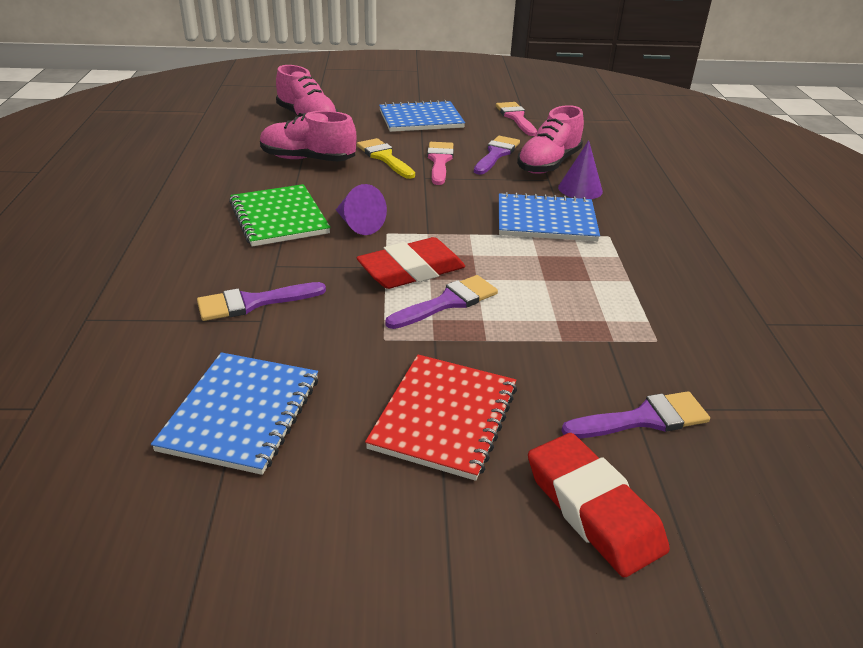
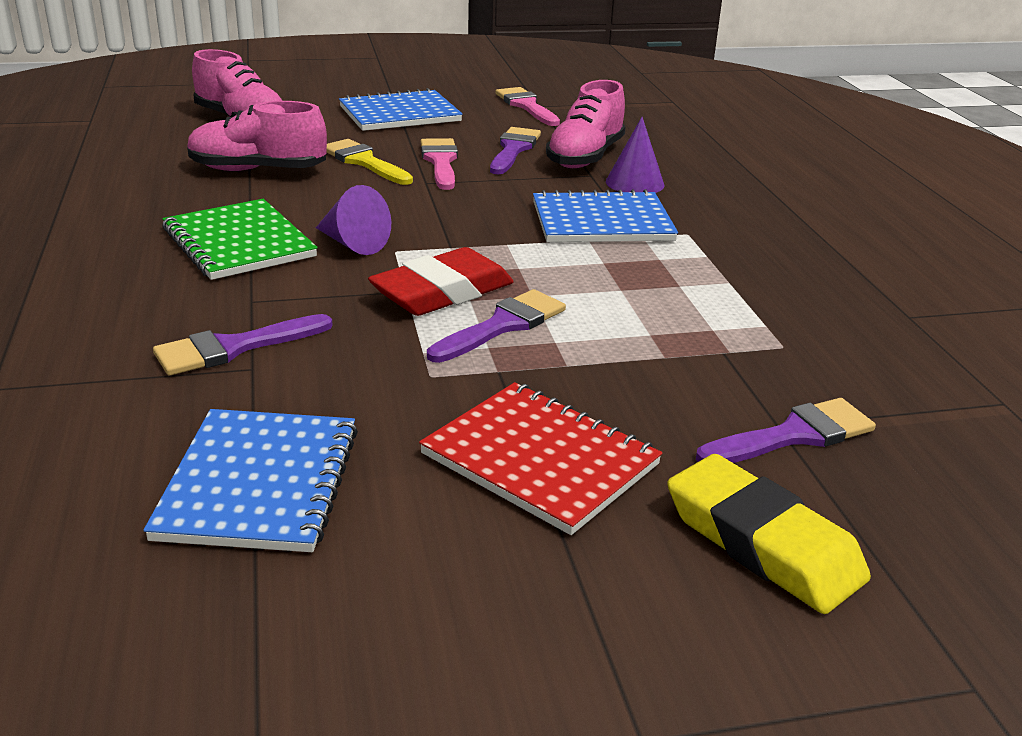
camera: 10 degrees left, 5 degrees down
(445, 417) = (540, 459): red notebook -> red notebook turned 60 degrees counterclockwise
(593, 509) = (762, 543): red eraser -> yellow eraser

